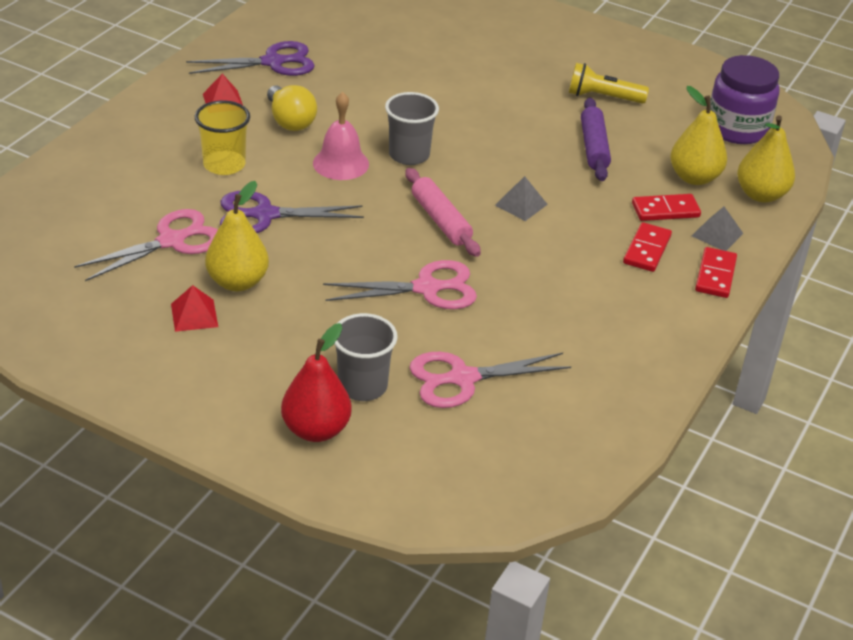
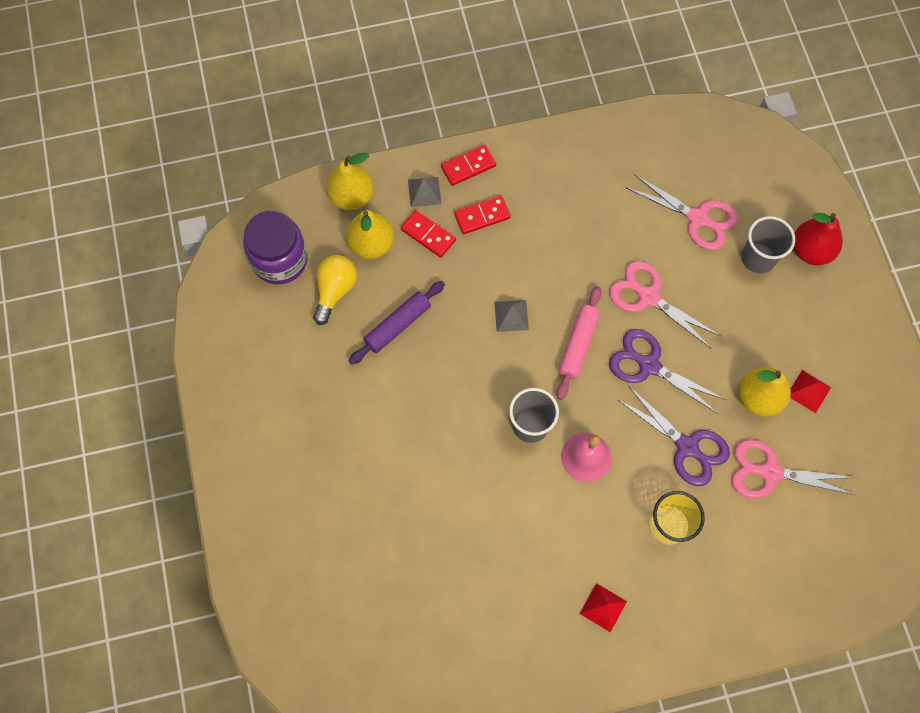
camera: 130 degrees left, 30 degrees up
(273, 62) = (517, 629): purple scissors -> purple scissors (649, 365)
(290, 121) = (576, 537): yellow light bulb -> yellow light bulb (335, 291)
(602, 97) = (324, 368): yellow flashlight -> none

